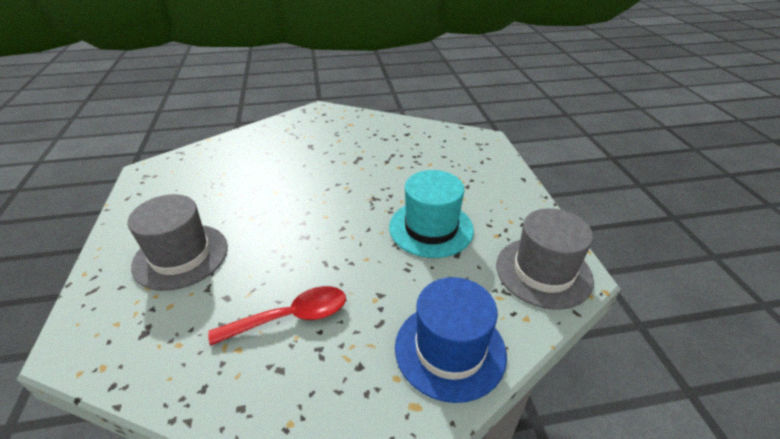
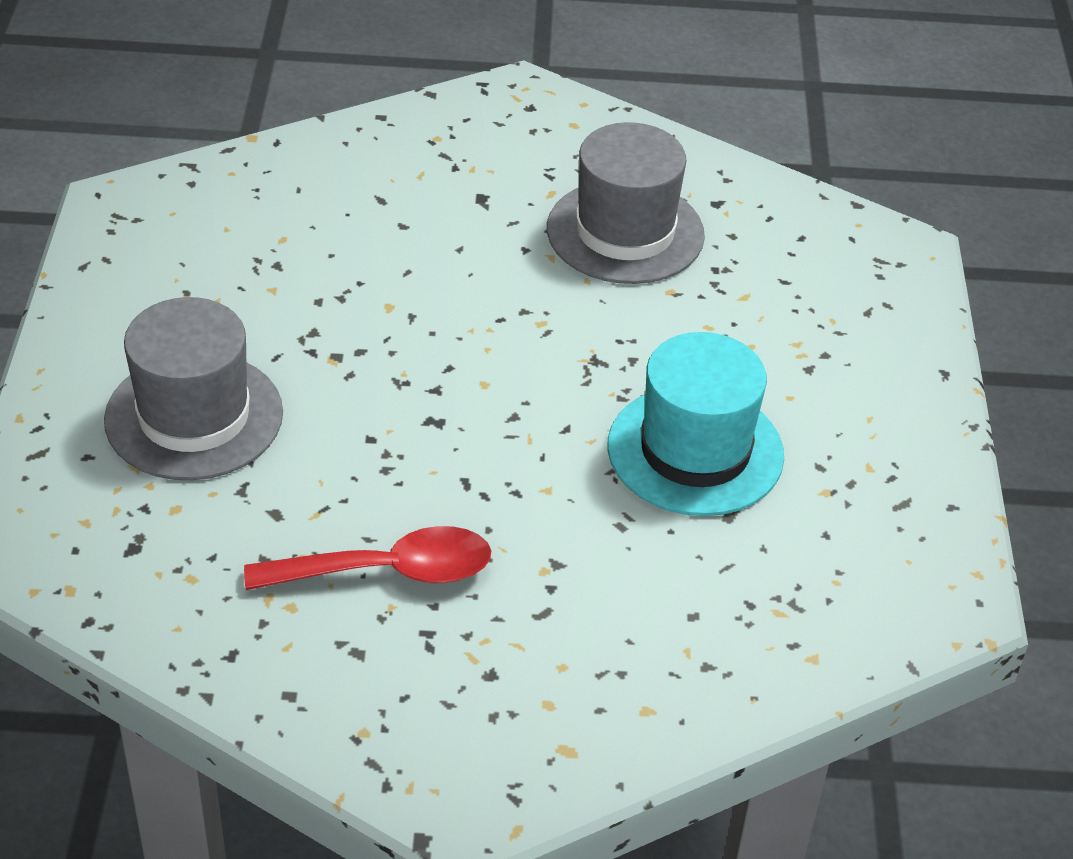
camera: 10 degrees right, 5 degrees up
(450, 350) = (653, 680): blue hat -> none
(543, 272) = (886, 583): grey hat -> grey hat (625, 232)

